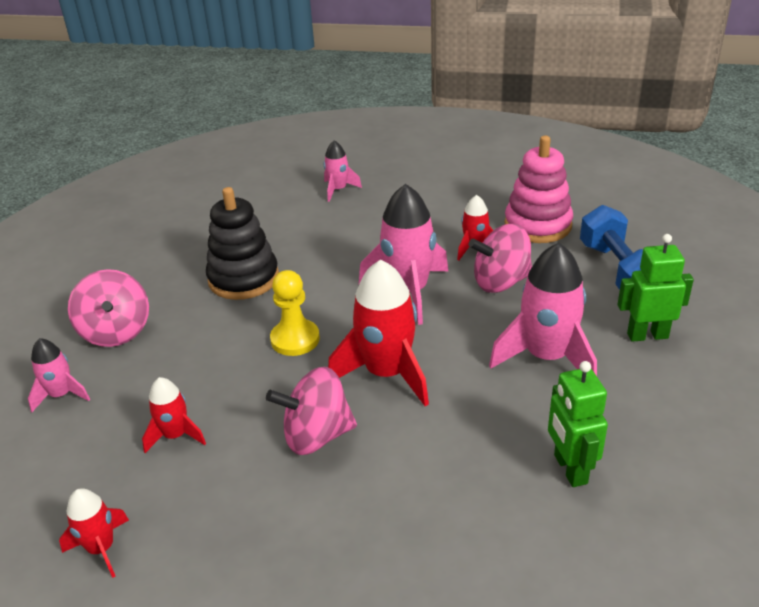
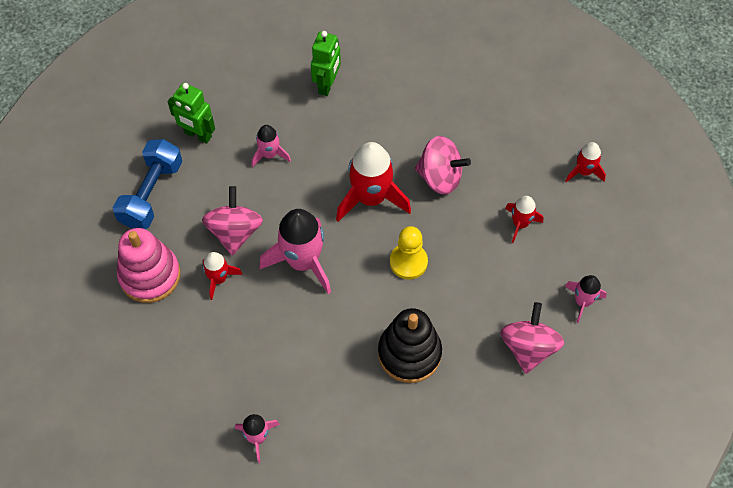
camera: 150 degrees left, 25 degrees up
(501, 282) = (235, 232): pink spinning top -> pink spinning top turned 105 degrees counterclockwise
(546, 357) = (270, 154): pink rocket -> pink rocket, size x0.54

